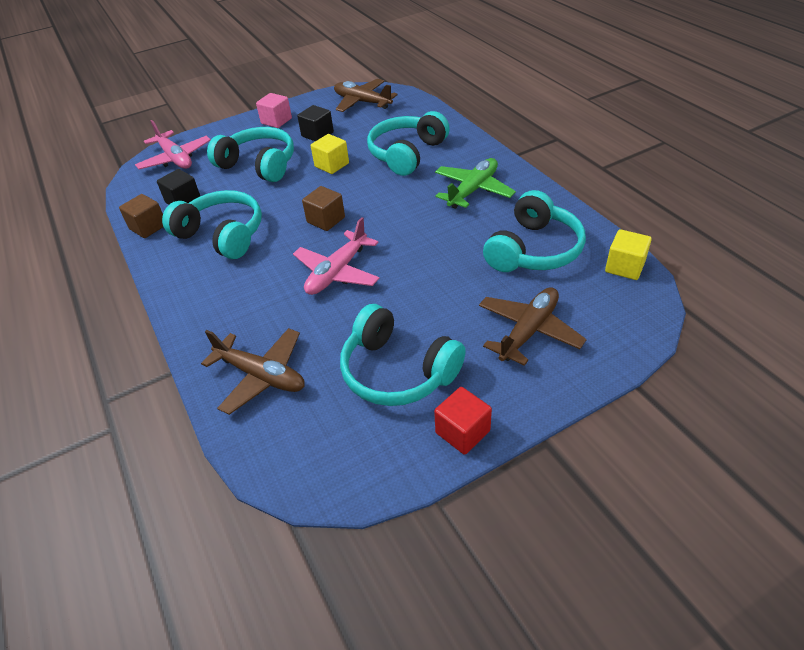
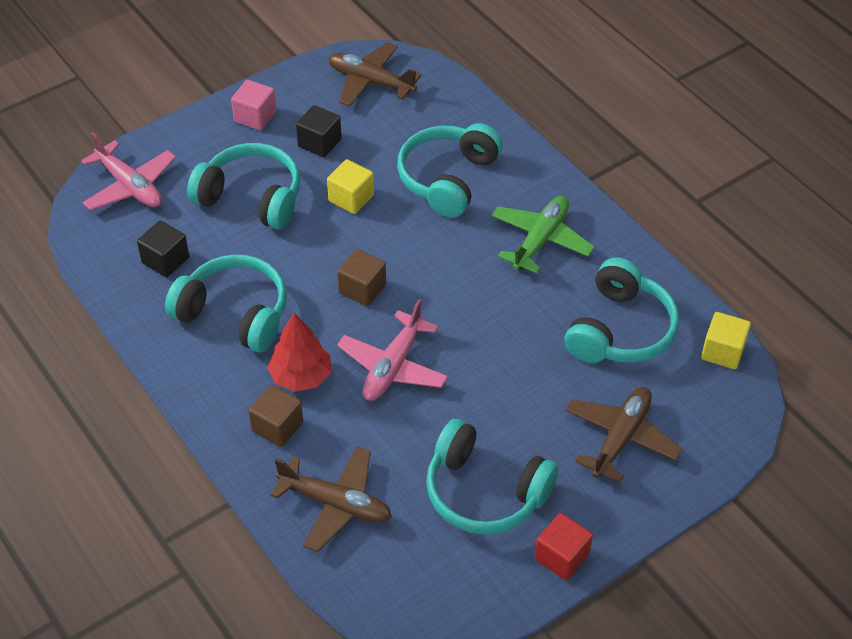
camera: 10 degrees left, 5 degrees up
(148, 227) = (132, 303): brown cube -> brown cube (277, 427)
(260, 277) = (301, 376): none -> red tree

